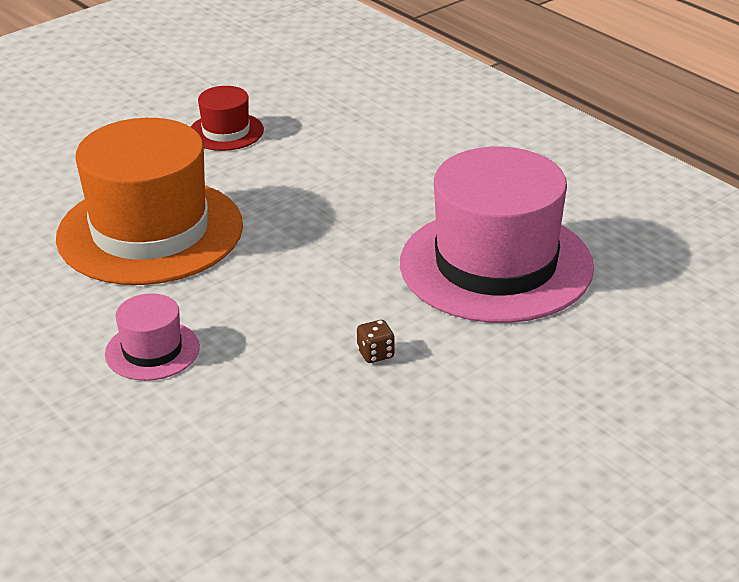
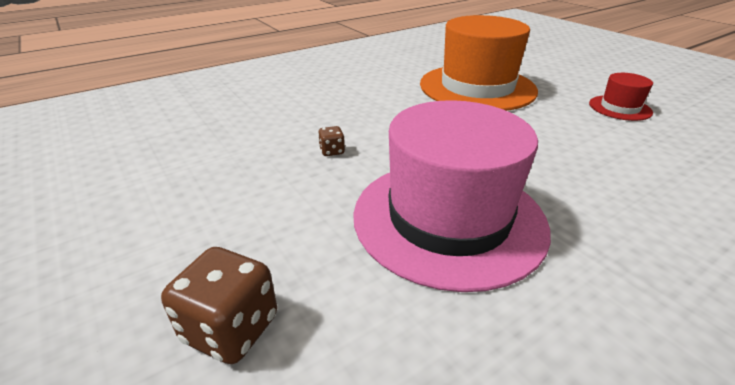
camera: 95 degrees right, 0 degrees up
(152, 351) = (357, 89): pink hat -> none
(675, 372) = (231, 329): none -> brown dice

